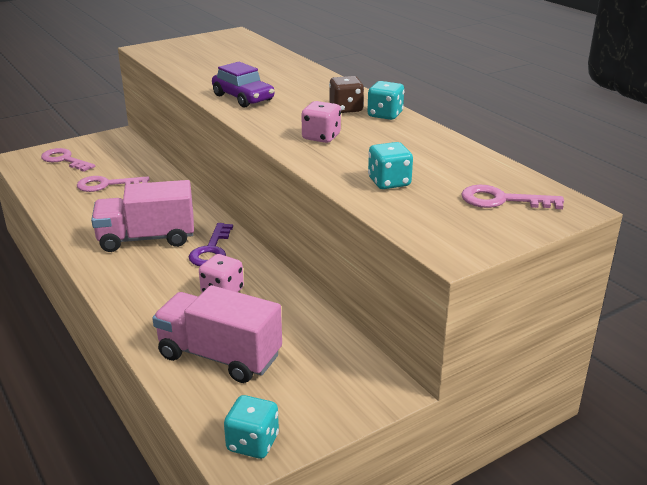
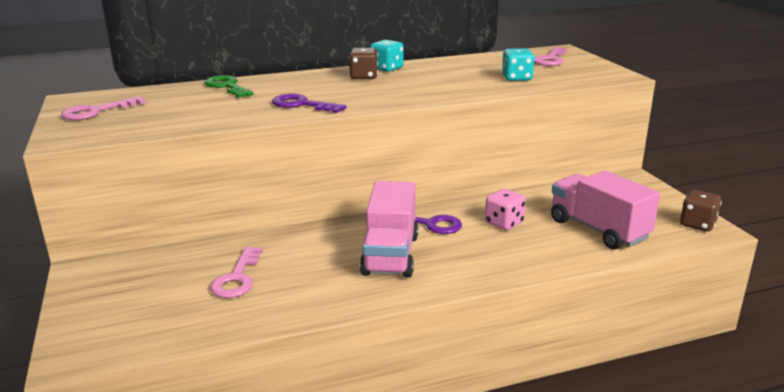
camera: 75 degrees left, 5 degrees down
(64, 160) = (125, 311): pink key -> pink key (96, 111)
(219, 356) = (598, 229): pink truck -> pink truck turned 105 degrees clockwise
(243, 98) = (302, 105): purple car -> purple key
(253, 443) = (697, 224): turquoise dice -> brown dice
(285, 67) = (227, 86): none -> green key
(321, 137) = (422, 87): pink dice -> none

